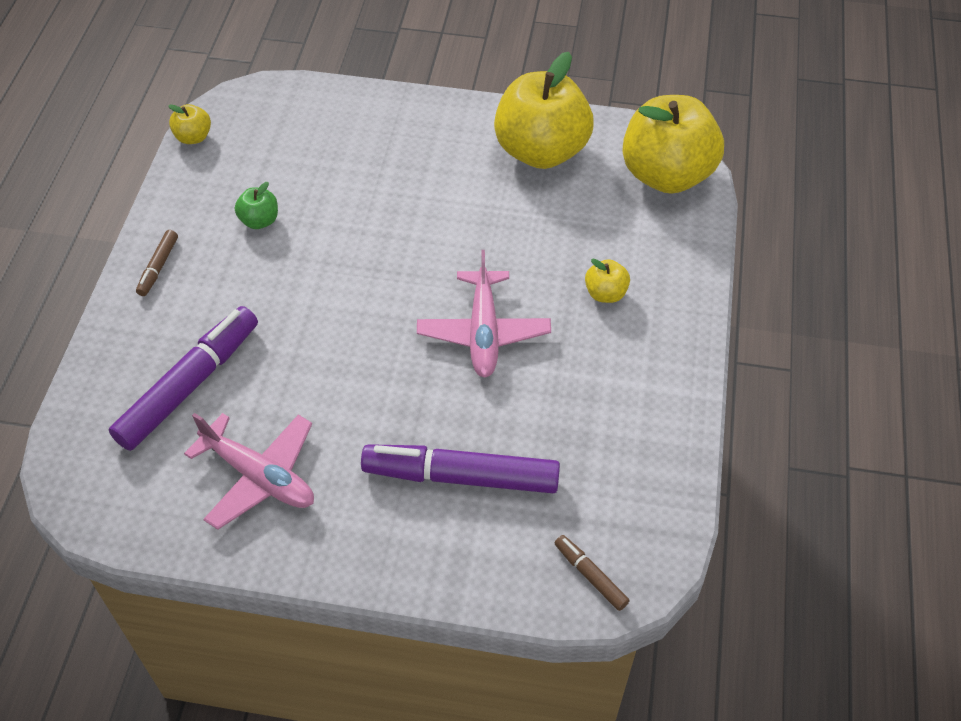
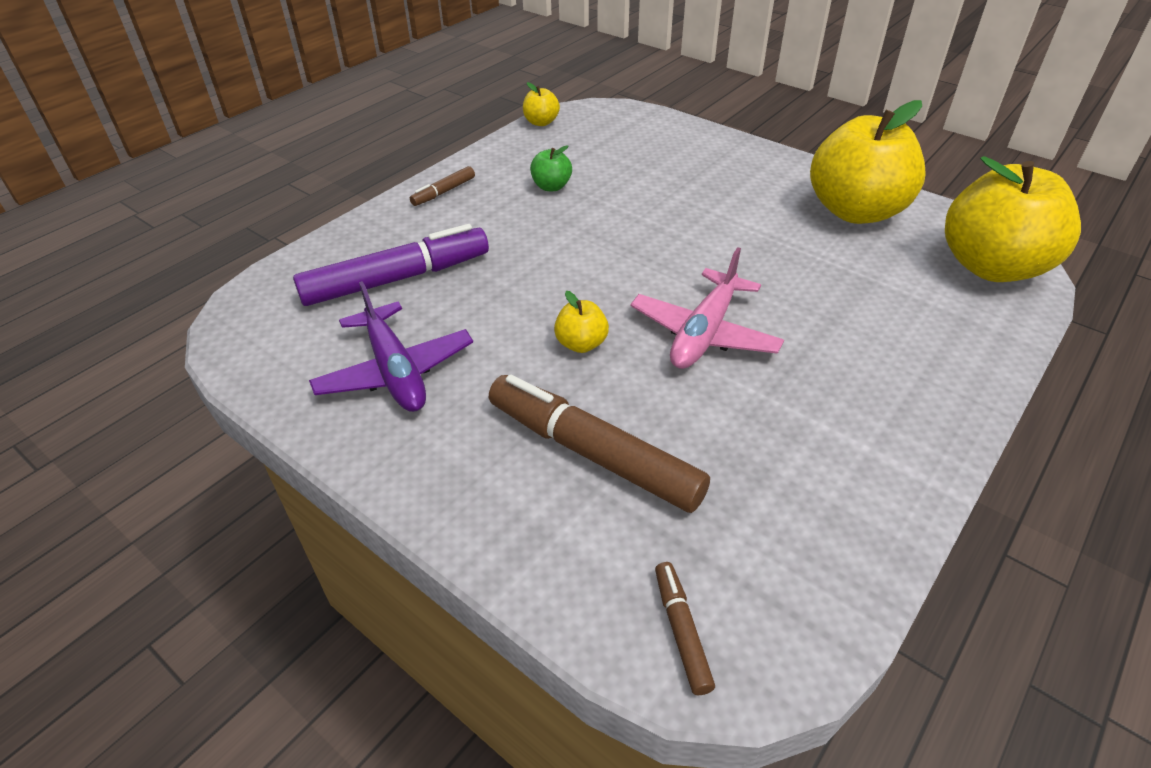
camera: 30 degrees right, 10 degrees down
(259, 476) = (395, 371): pink plane -> purple plane
(461, 476) = (593, 453): purple marker -> brown marker
(605, 293) = (864, 345): yellow apple -> yellow apple (581, 344)

